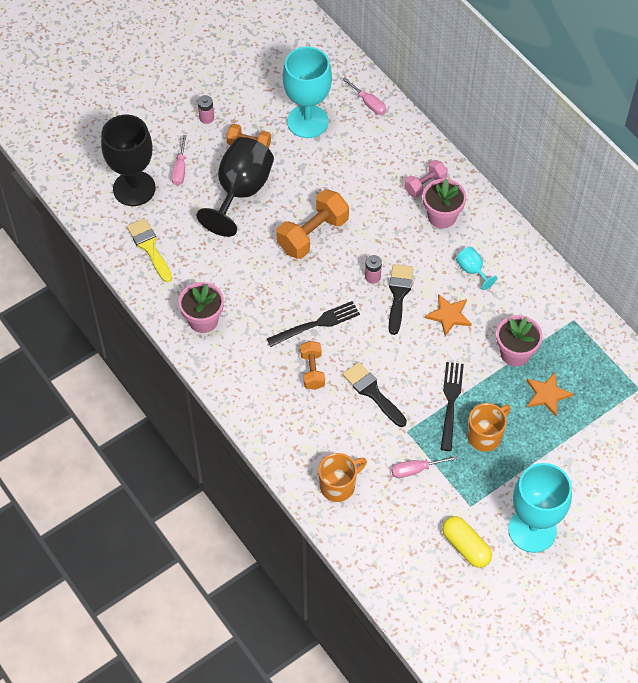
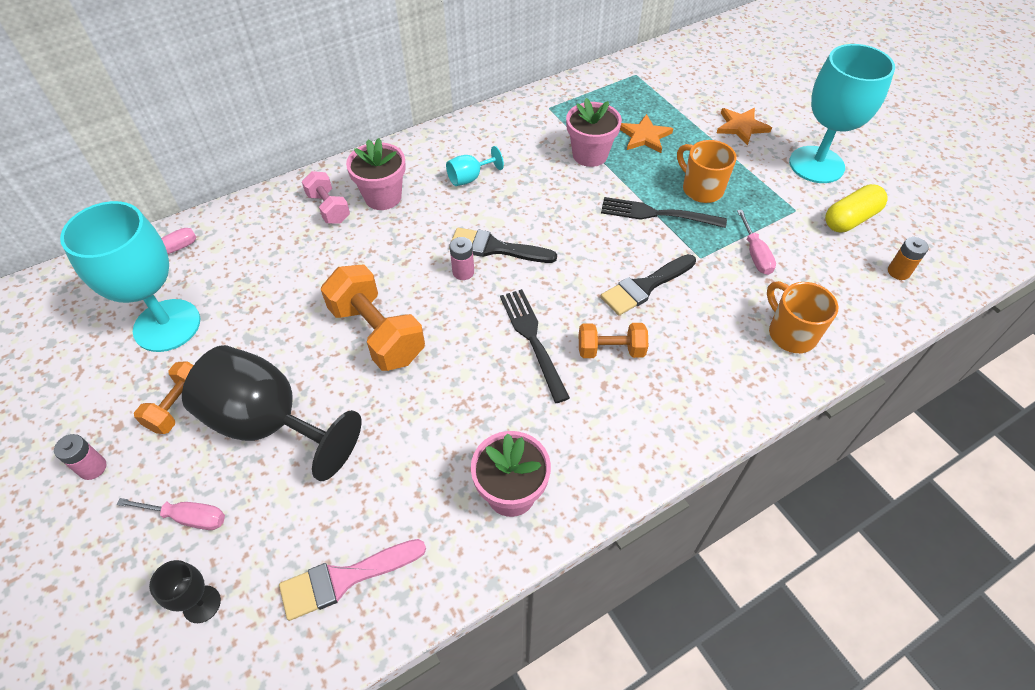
camera: 85 degrees left, 5 degrees down
(134, 188) = (202, 604): black goblet -> black goblet, size x0.44
(149, 247) = (344, 579): yellow brush -> pink brush
(409, 572) = (898, 272): none -> orange battery
(449, 315) = (533, 204): orange star -> orange star (741, 127)

